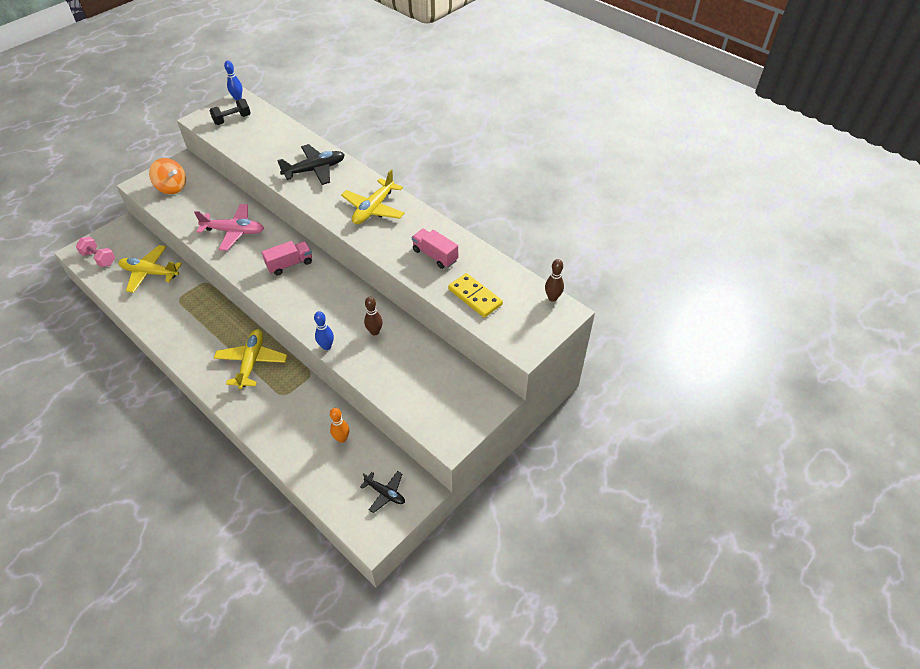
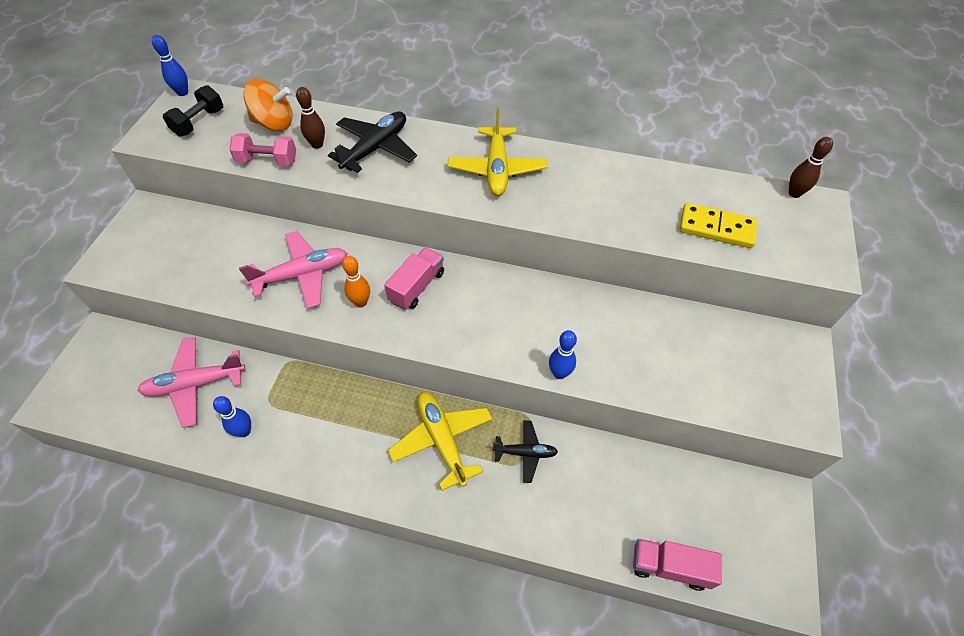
camera: 30 degrees left, 5 degrees up
(99, 258) = (96, 398): pink dumbbell -> pink dumbbell (267, 161)
(150, 273) = (195, 384): yellow plane -> pink plane
(155, 308) = (244, 431): none -> blue bowling pin
(172, 187) = (158, 250): orange spinning top -> orange spinning top (274, 123)
(342, 438) = (638, 482): orange bowling pin -> orange bowling pin (361, 302)
(375, 332) = (599, 326): brown bowling pin -> brown bowling pin (317, 145)
(385, 493) = (747, 524): black plane -> black plane (525, 453)
(435, 255) = (624, 197): pink truck -> pink truck (669, 567)

